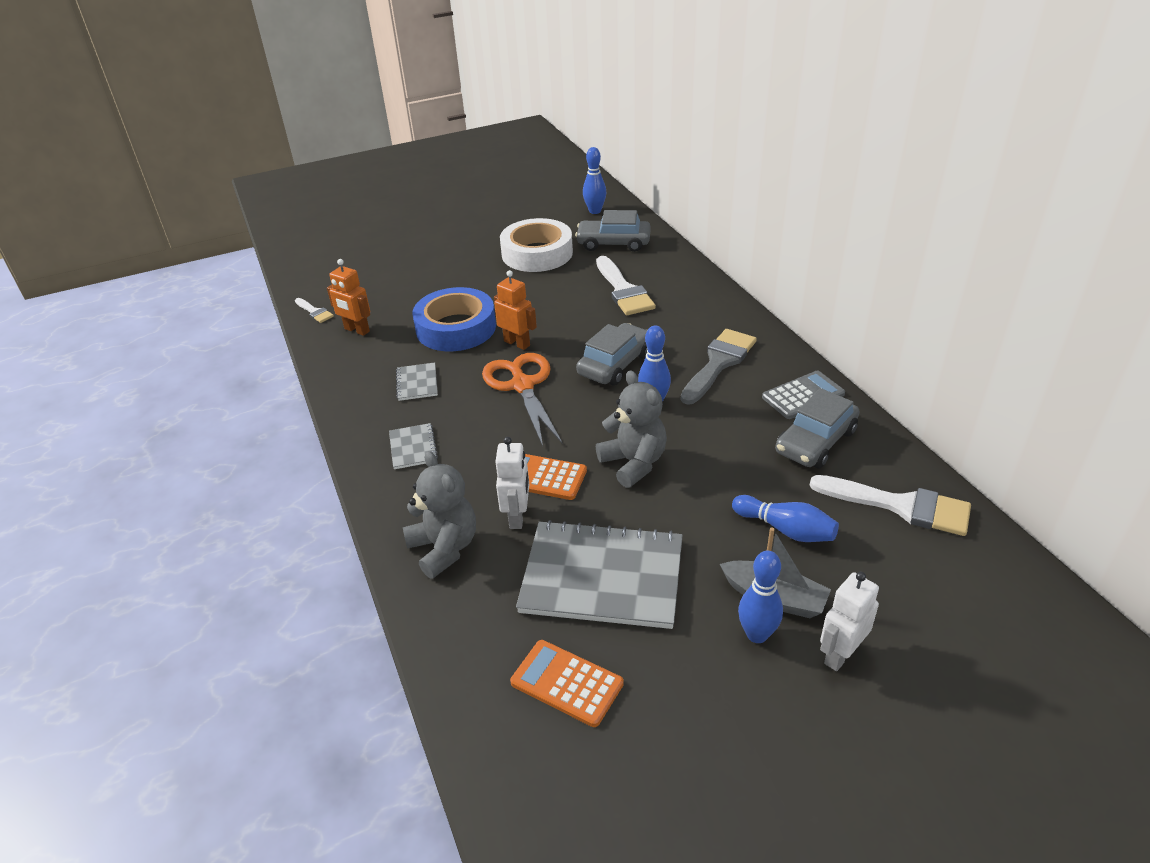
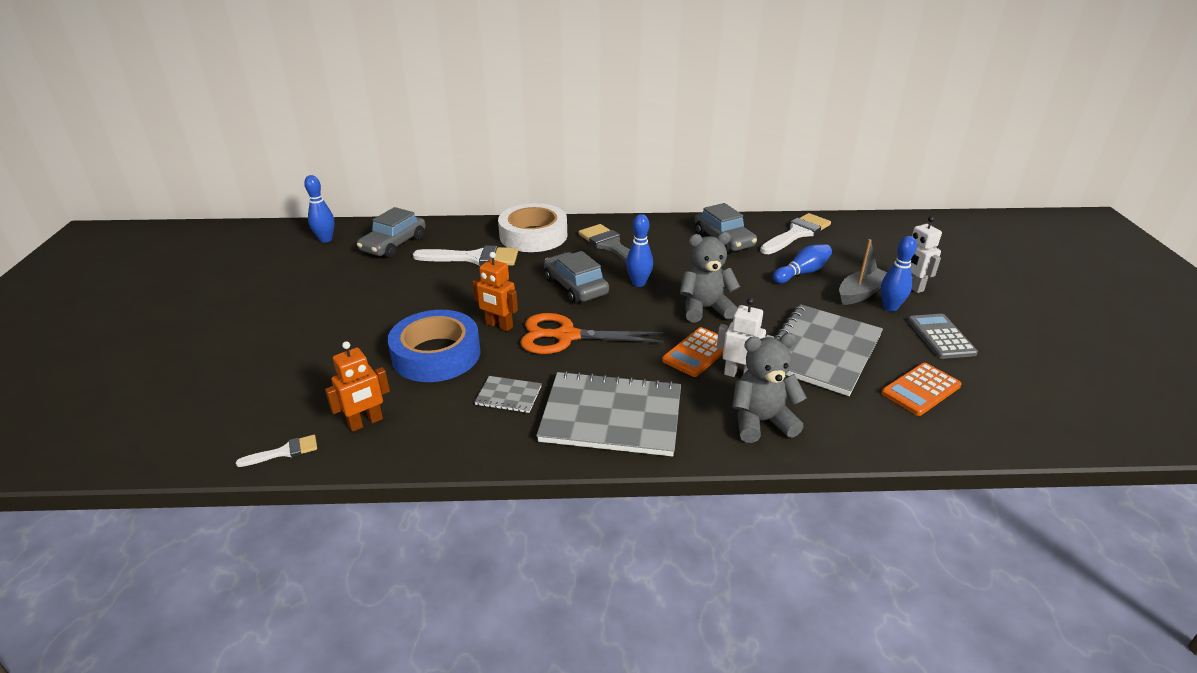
camera: 70 degrees left, 5 degrees down
(413, 447) = (611, 416): grey notebook -> grey notebook, size x2.24
(517, 343) = (499, 325): orange robot -> orange robot turned 120 degrees counterclockwise
(537, 253) = (359, 283): white tape -> white tape (533, 235)
(803, 396) = (674, 230): grey calculator -> grey calculator (940, 337)

